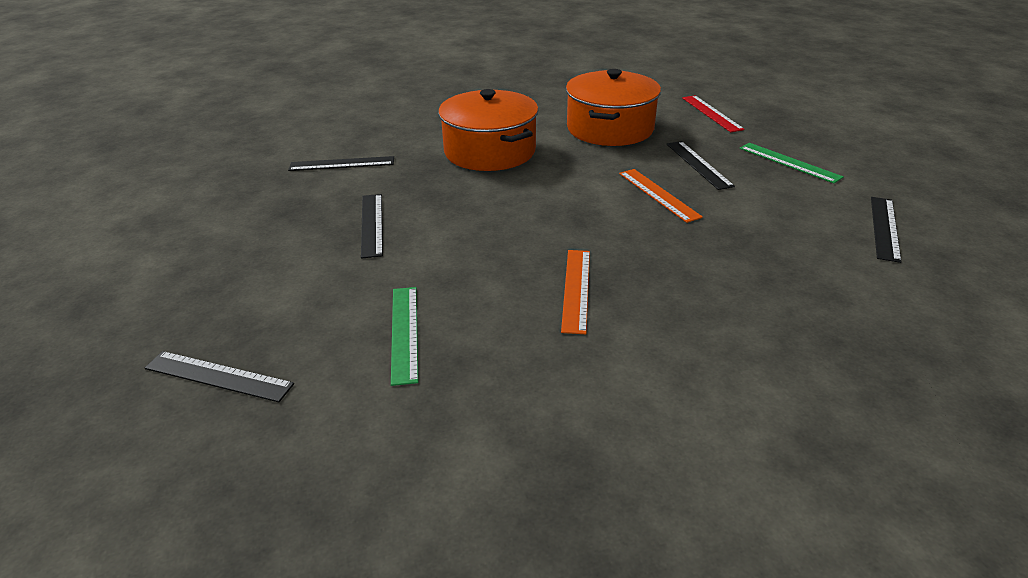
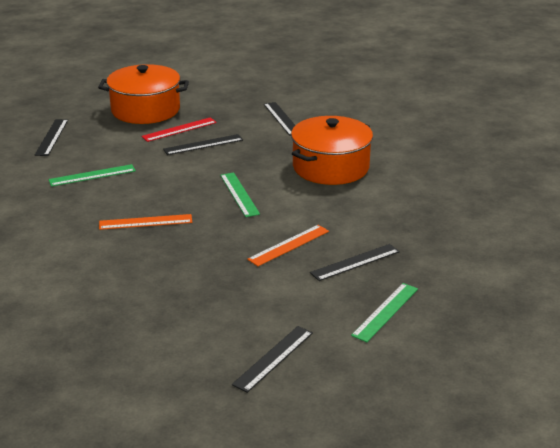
camera: 75 degrees right, 5 degrees down
(528, 212) = (239, 194): none -> green ruler
(610, 128) = (408, 214): orange pot -> orange pot (145, 110)
(711, 113) = (482, 267): red ruler -> red ruler (179, 129)
(884, 228) = (273, 358): black ruler -> black ruler turned 60 degrees counterclockwise

